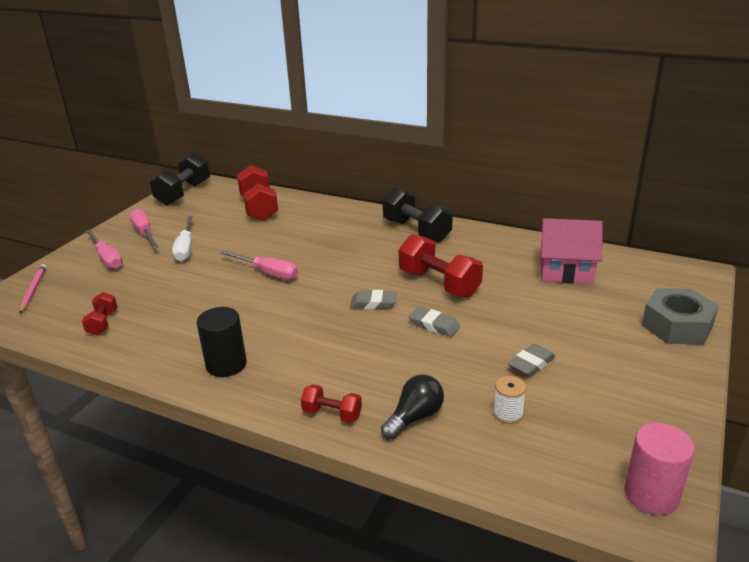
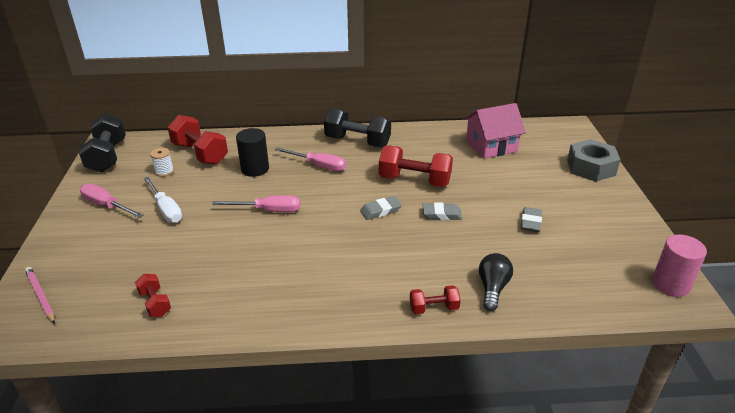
camera: 30 degrees left, 5 degrees up
(107, 258) = (92, 241): pink screwdriver -> pink screwdriver (318, 166)
(226, 364) = (311, 300): black cylinder -> black cylinder (255, 169)
(508, 413) = (548, 263): white spool -> white spool (164, 171)

